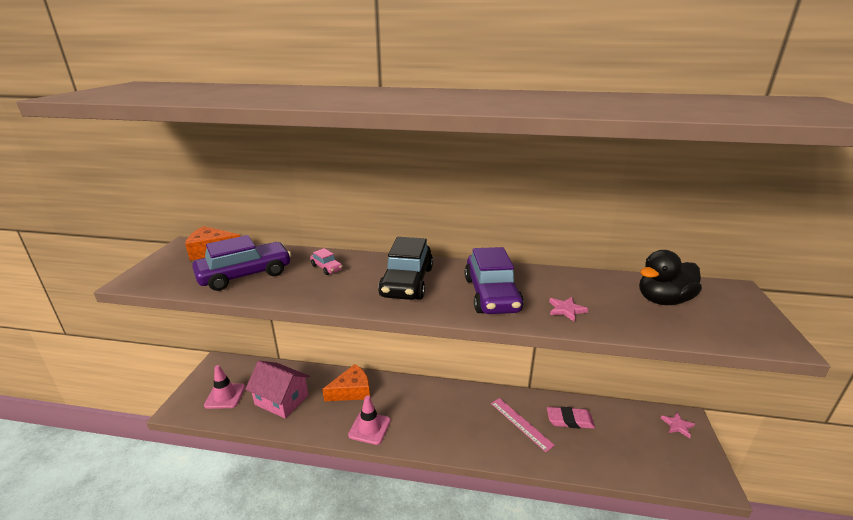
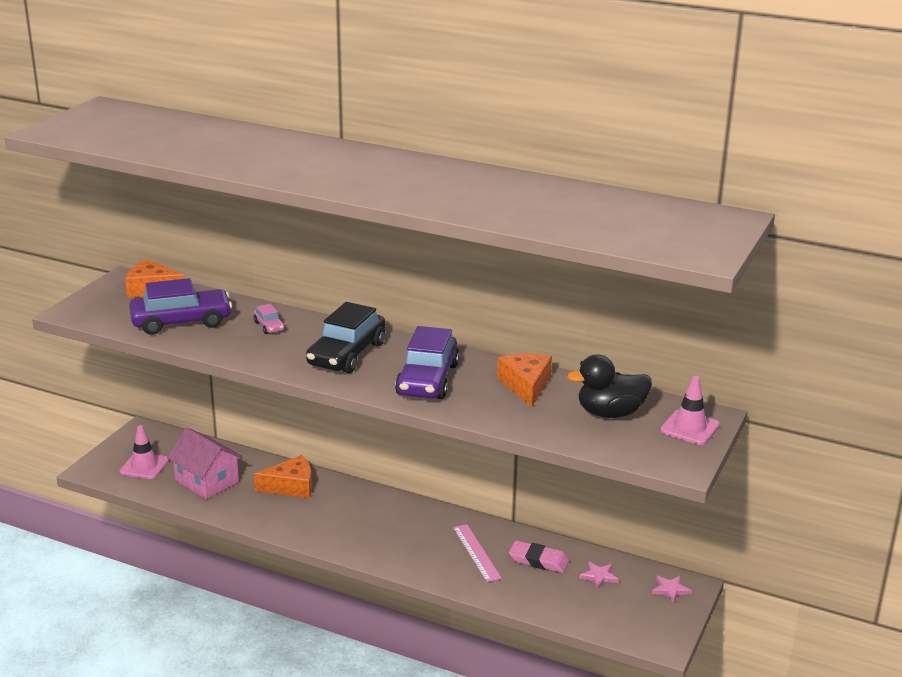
camera: 15 degrees right, 0 degrees up
(369, 428) = (297, 525): pink traffic cone -> pink traffic cone (690, 428)
(566, 310) = (493, 406): pink star -> pink star (599, 576)
(574, 286) = (526, 385): none -> orange cheese

